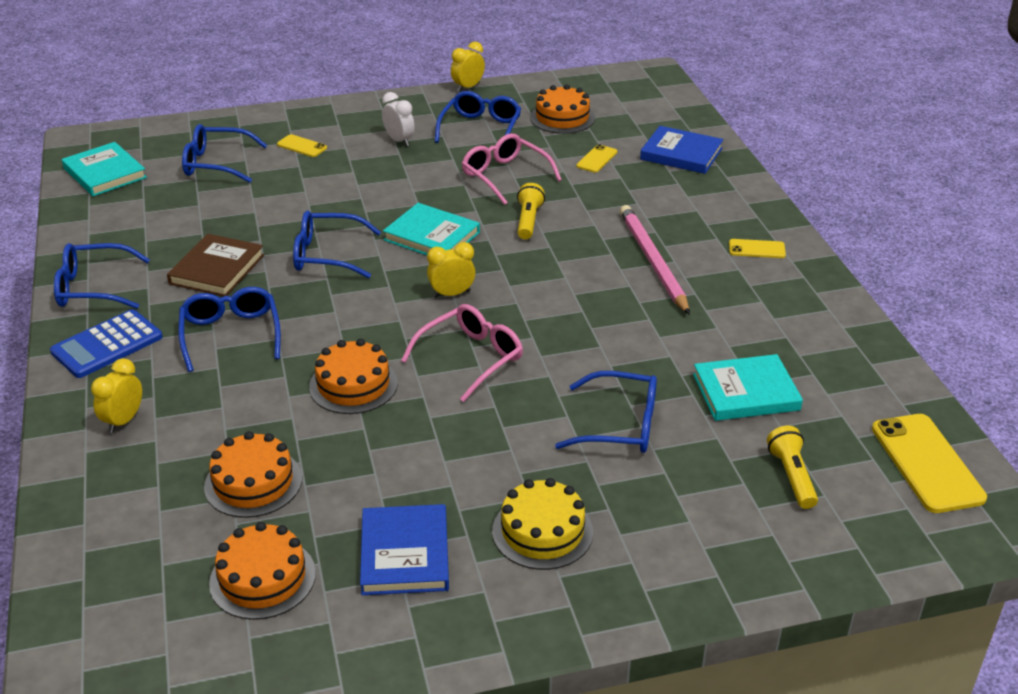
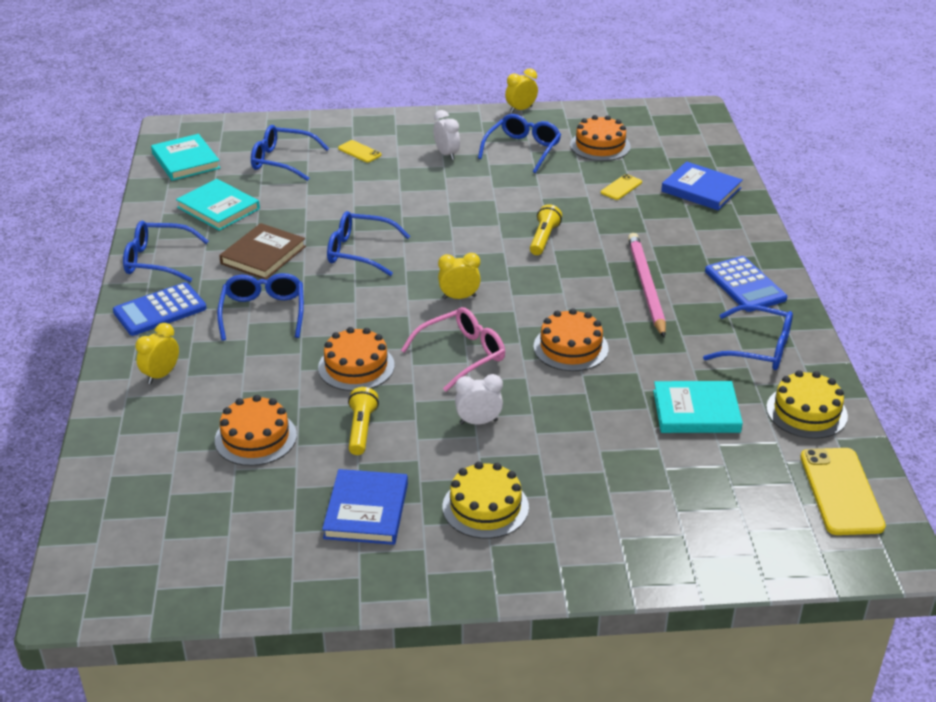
camera: 10 degrees right, 0 degrees up
(262, 578) = (247, 515): orange cake -> orange cake (570, 347)
(432, 236) = (454, 244): turquoise book -> turquoise book (218, 208)
(505, 176) = (533, 195): pink glasses -> none
(509, 432) = (478, 422): none -> white clock
(620, 425) = (576, 427): blue glasses -> blue glasses (758, 348)
(757, 249) = (745, 285): yellow phone -> blue calculator
(792, 476) = (715, 488): yellow flashlight -> yellow flashlight (361, 429)
(863, 379) = (806, 412): none -> yellow cake

